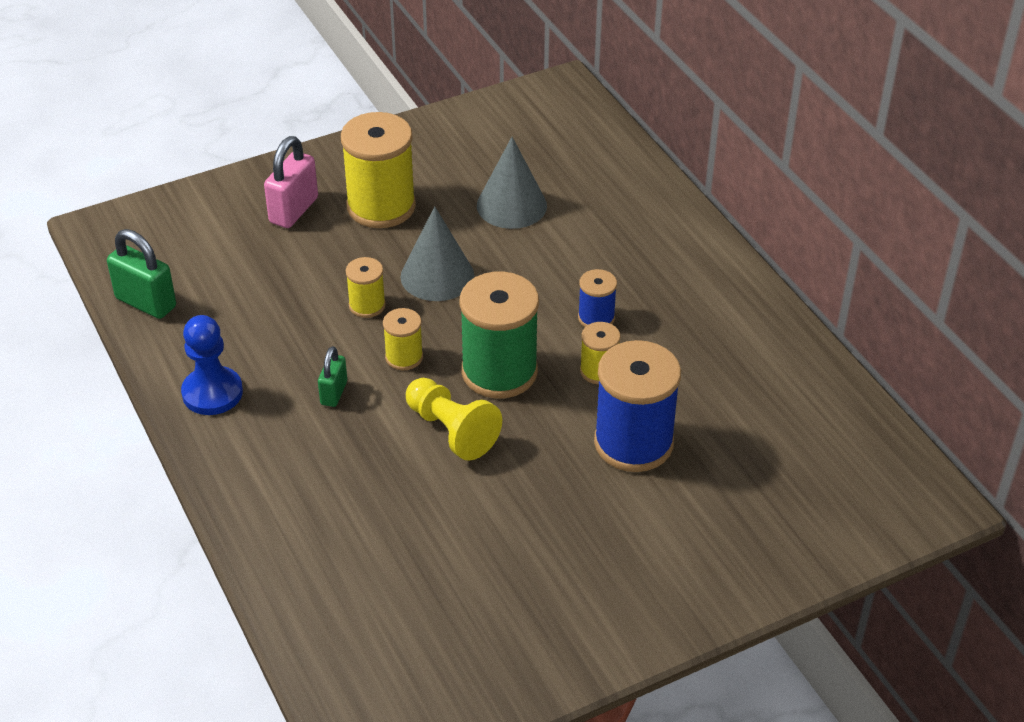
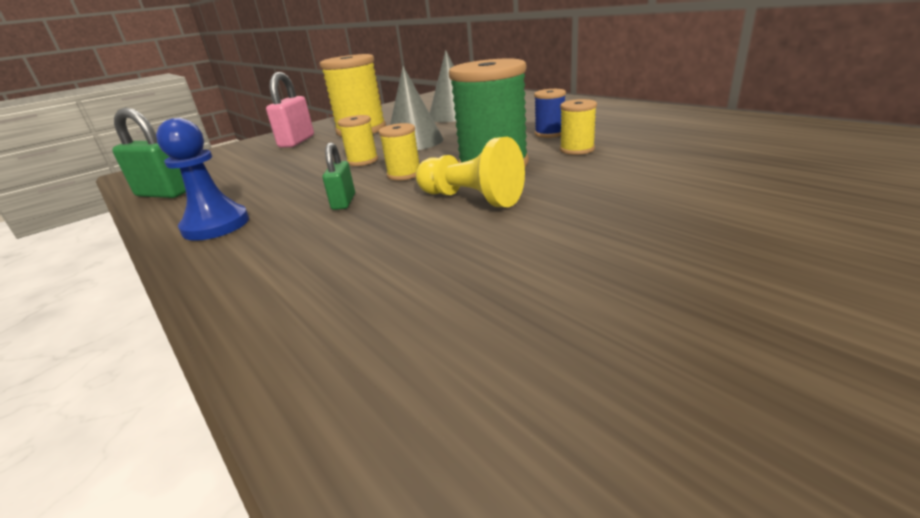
camera: 10 degrees left, 15 degrees down
(633, 443) = (651, 171): blue spool -> none

